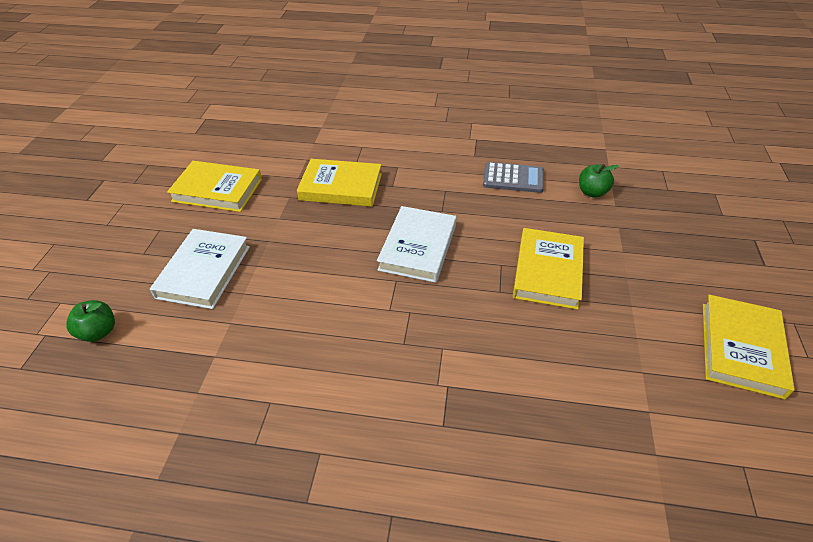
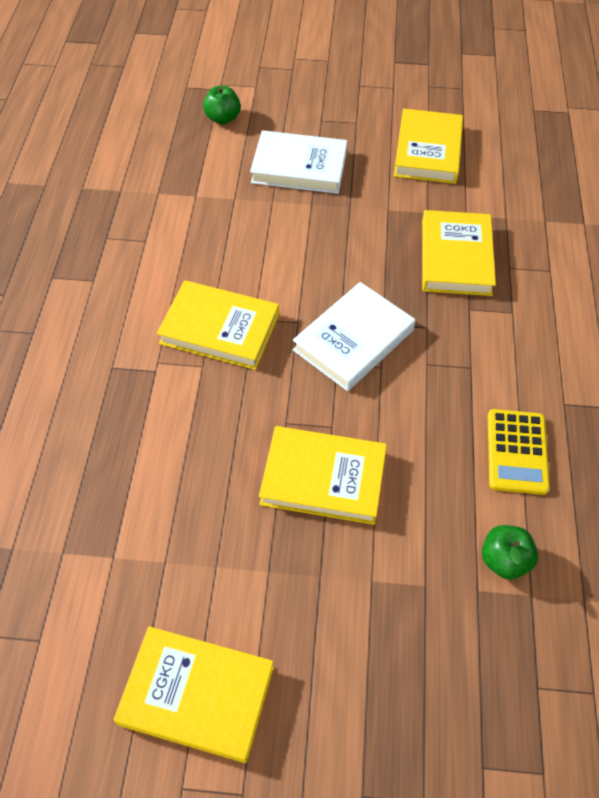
camera: 85 degrees right, 10 degrees up
(400, 335) = (219, 329): none -> yellow book
(418, 247) = (353, 340): white book -> white book turned 60 degrees counterclockwise
(513, 178) = (517, 452): grey calculator -> yellow calculator

